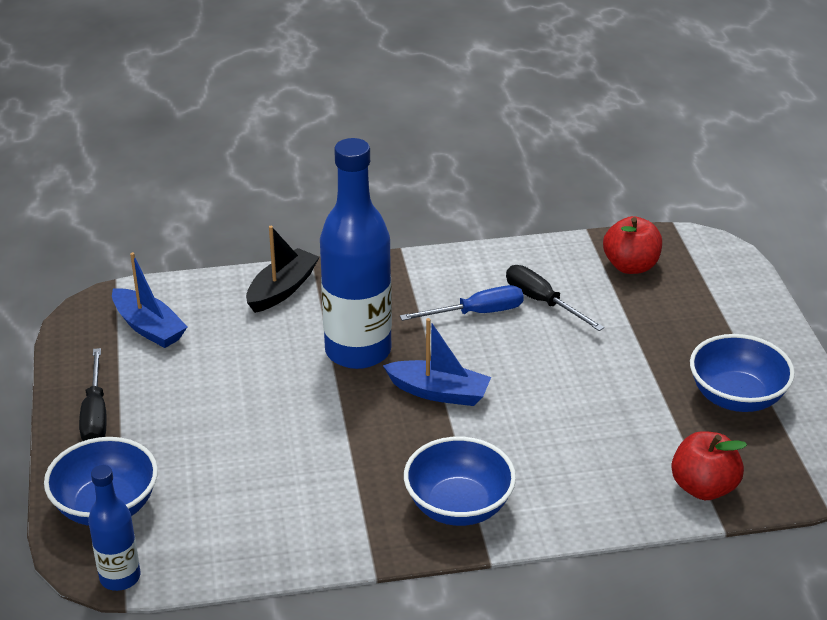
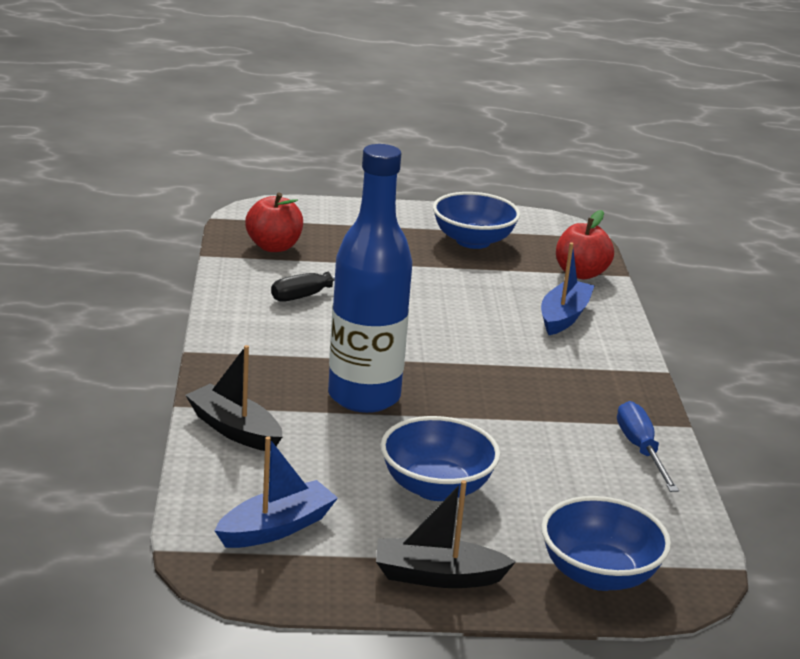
camera: 85 degrees left, 10 degrees down
(95, 414) = (438, 576): black screwdriver -> black boat
(120, 577) = (705, 570): blue bottle -> none
(439, 392) = (441, 363): blue boat -> blue boat (563, 317)
(458, 506) = (600, 375): blue bowl -> blue bowl (436, 487)
(477, 313) = (321, 327): blue screwdriver -> blue screwdriver (641, 450)

